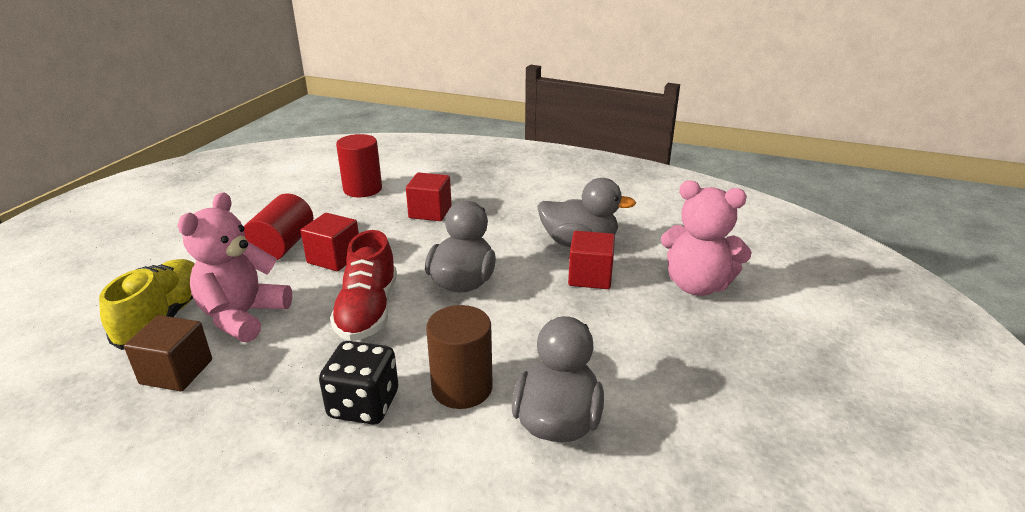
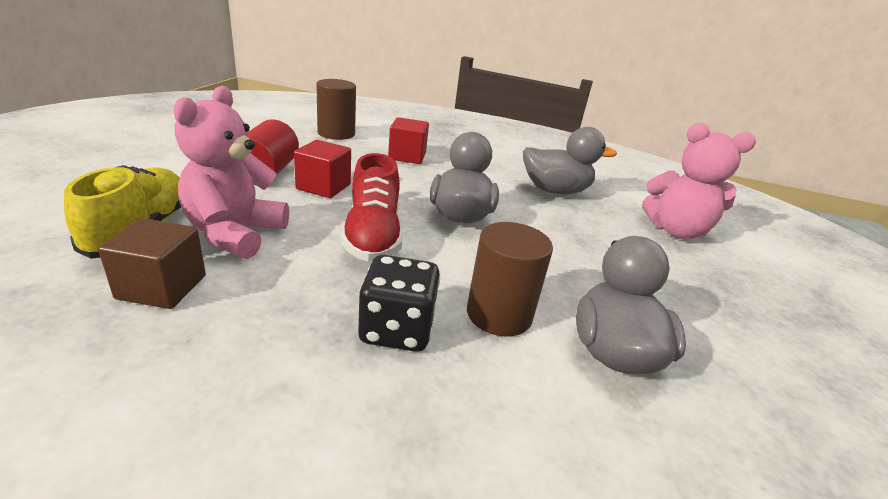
camera: 10 degrees left, 0 degrees up
(362, 189) = (336, 133): red cylinder -> brown cylinder
(590, 277) = (578, 218): red cube -> none

